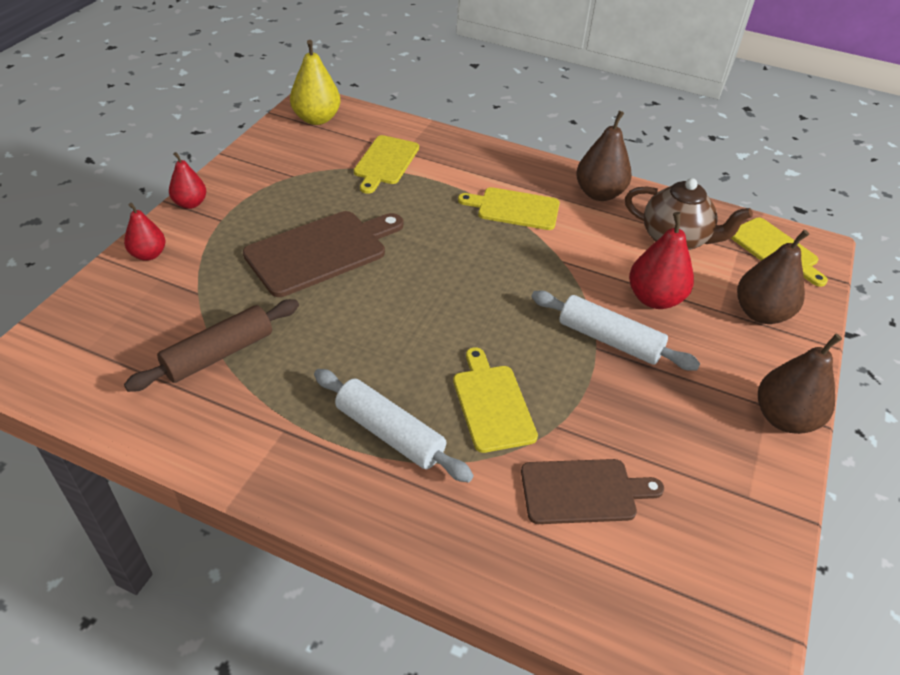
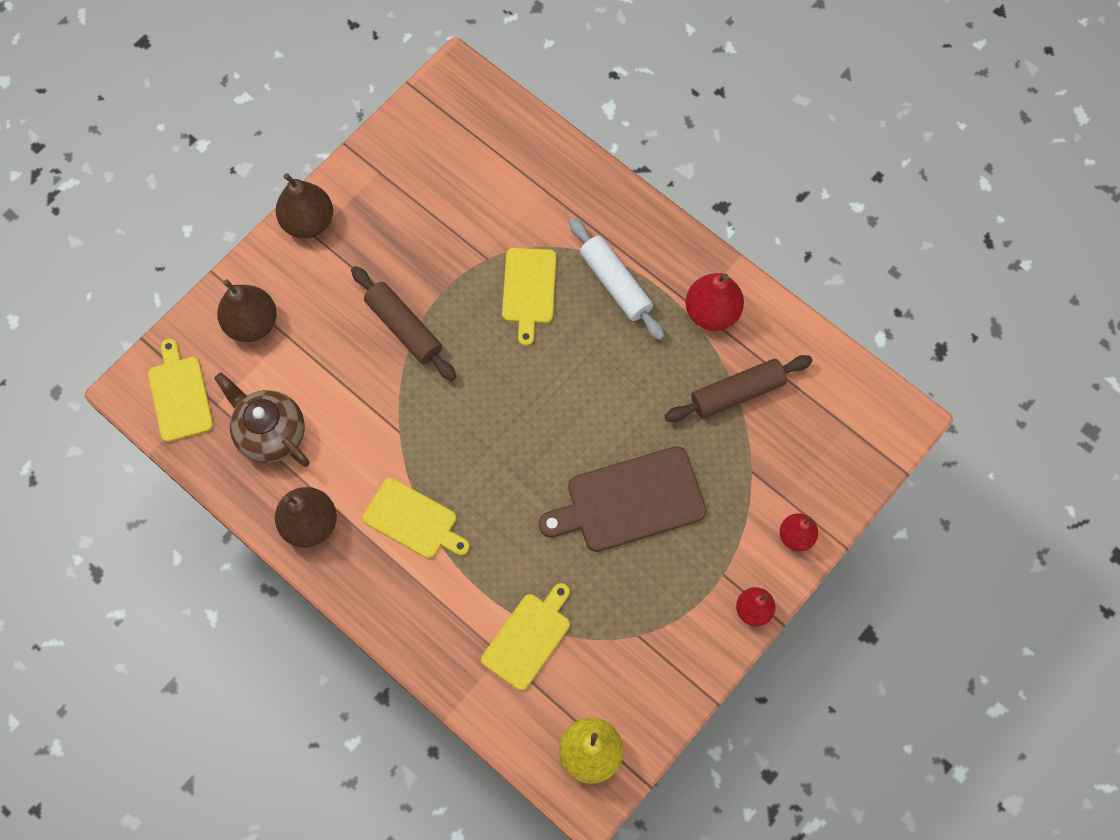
camera: 160 degrees left, 25 degrees up
(583, 491) = (492, 204): brown cutting board -> none
(609, 340) = (404, 328): white rolling pin -> brown rolling pin
(654, 298) = (338, 363): red pear -> red pear (712, 312)

